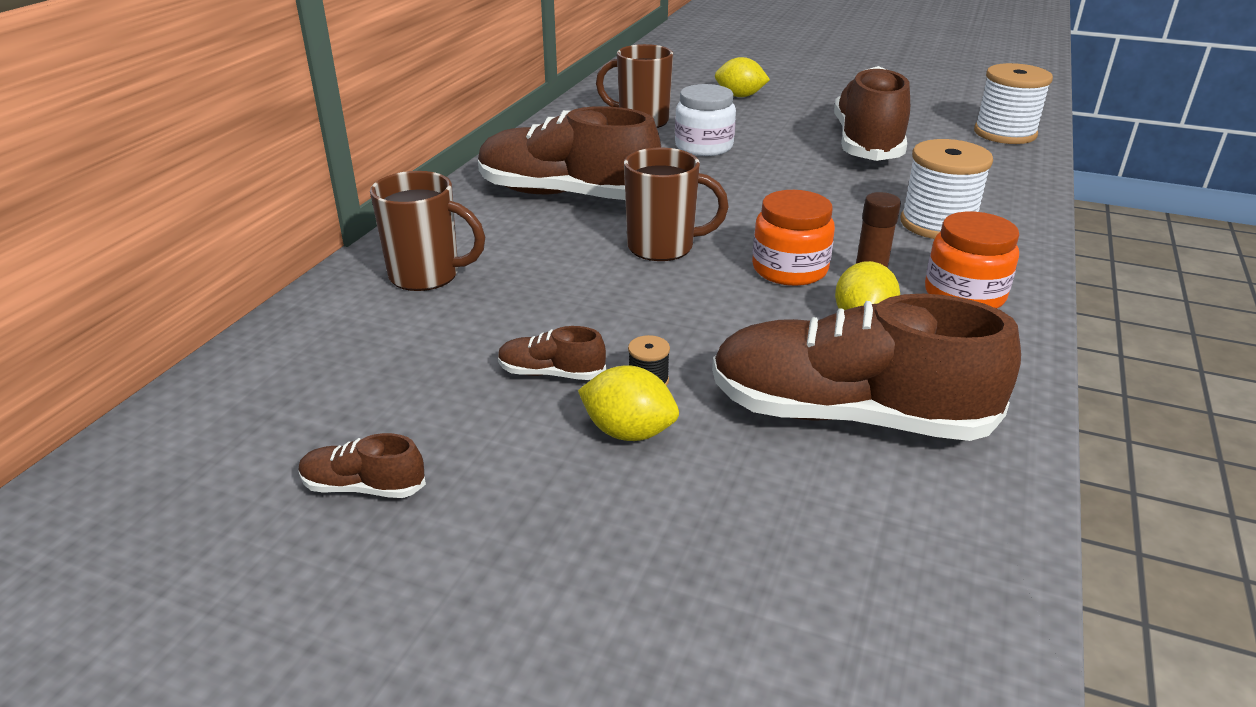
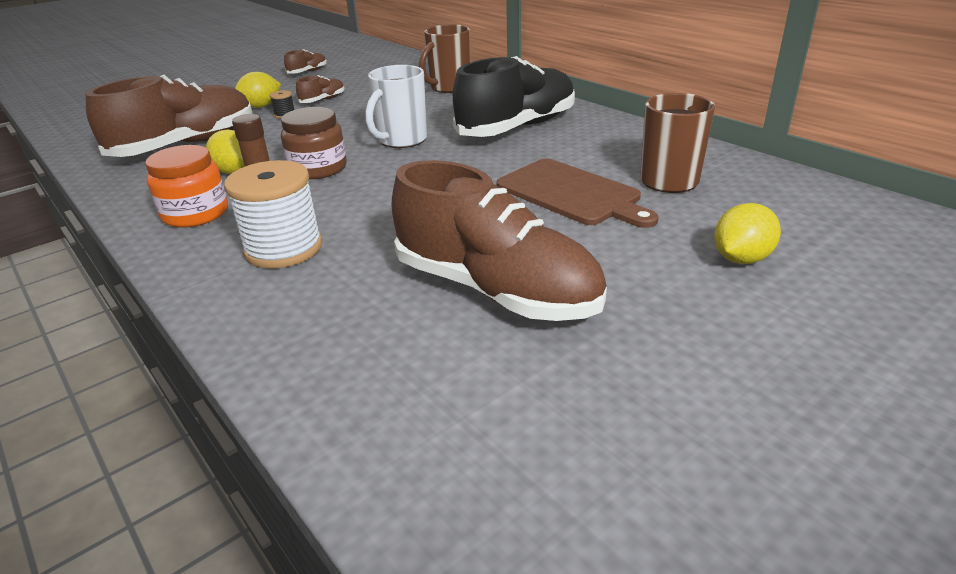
camera: 120 degrees right, 0 degrees up
(567, 195) = (517, 128): brown shoe -> black shoe
(663, 247) = (401, 140): brown mug -> white mug
(704, 146) = (571, 193): white jar -> brown cutting board
(789, 269) = (318, 169): orange jar -> brown jar
(1005, 133) = (416, 447): white spool -> none

